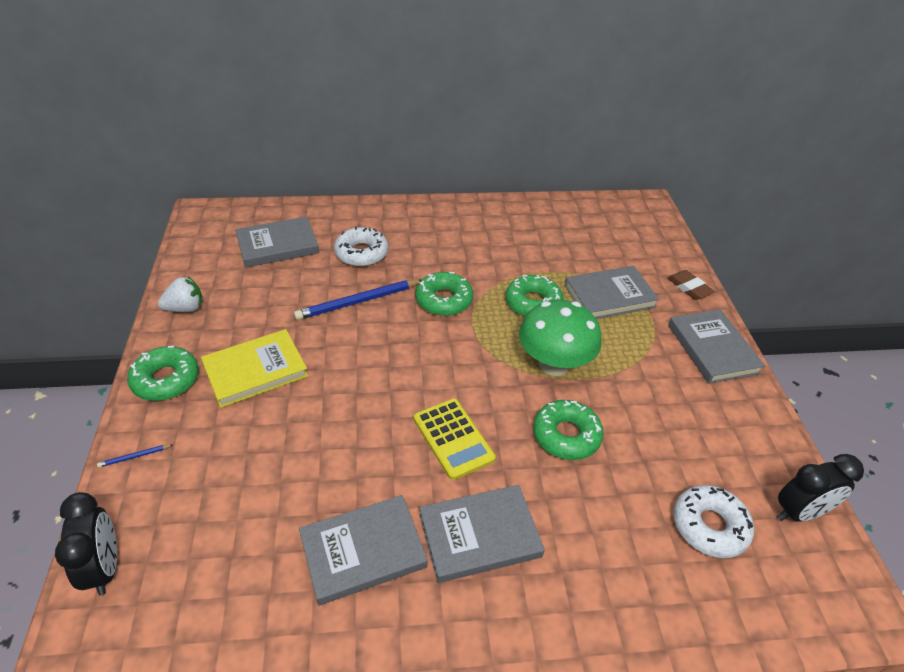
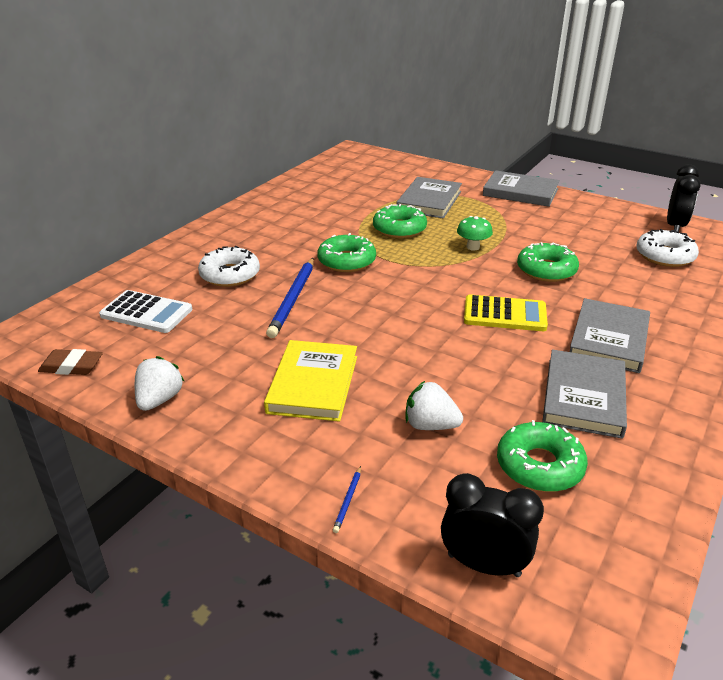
camera: 50 degrees left, 10 degrees down
(166, 380) = (256, 446): green donut -> green donut (539, 466)
(249, 462) = (430, 425): none -> white strawberry
(277, 245) = (146, 313): grey book -> white calculator
(554, 364) = (473, 247): green mushroom -> green mushroom, size x0.49
(689, 288) = (456, 175): brown eraser -> brown eraser (71, 366)

